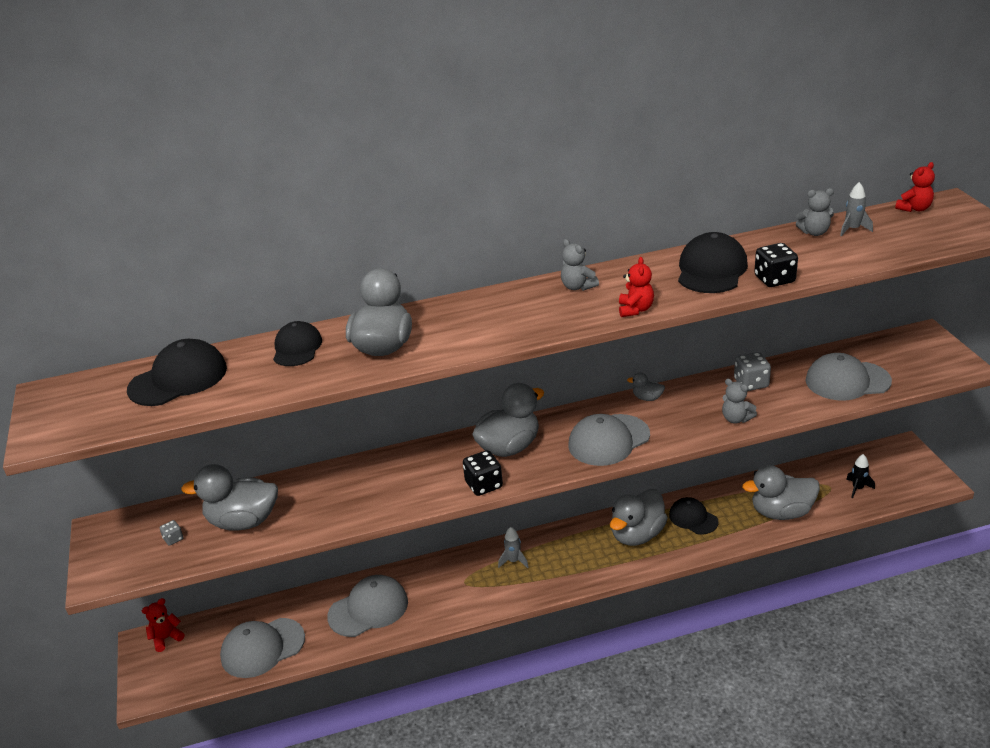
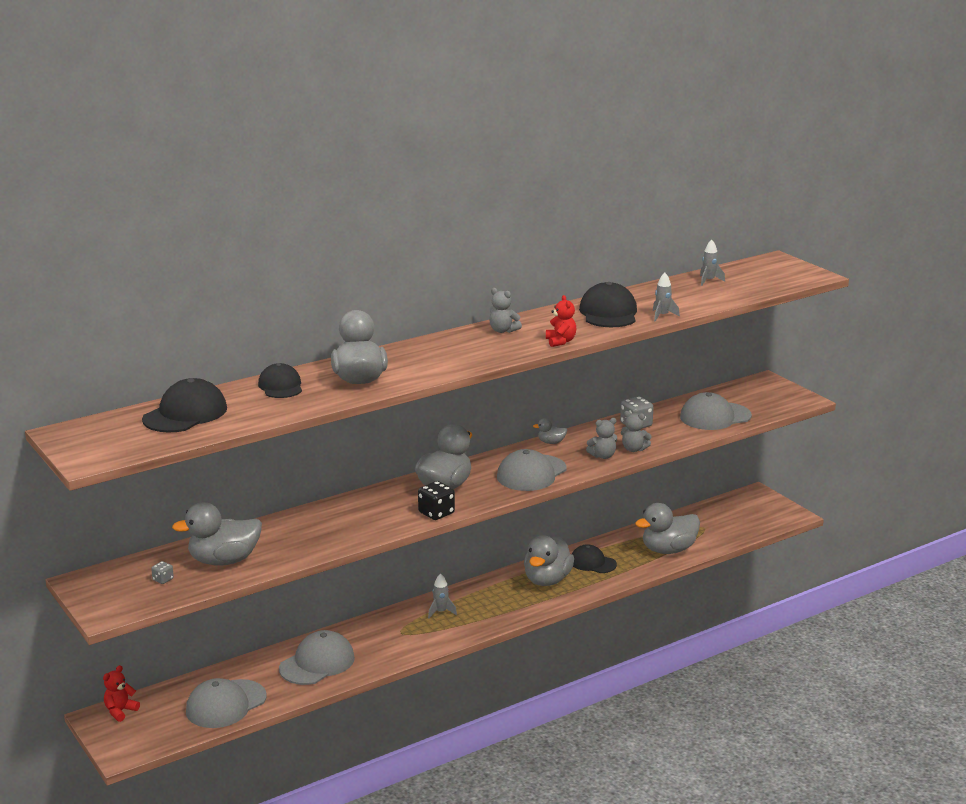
camera: 20 degrees left, 10 degrees down
(774, 279) = (662, 316): black dice -> grey rocket
(814, 232) = (679, 284): grey teddy bear -> grey teddy bear (603, 456)
(857, 488) = (727, 526): black rocket -> none
(914, 209) = (751, 265): red teddy bear -> none

